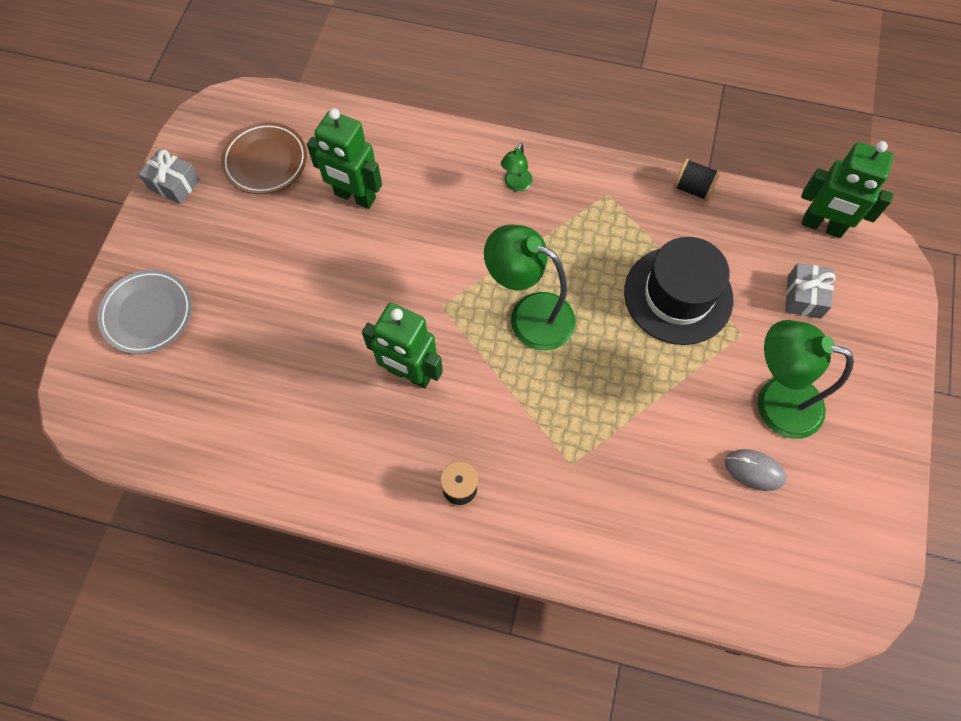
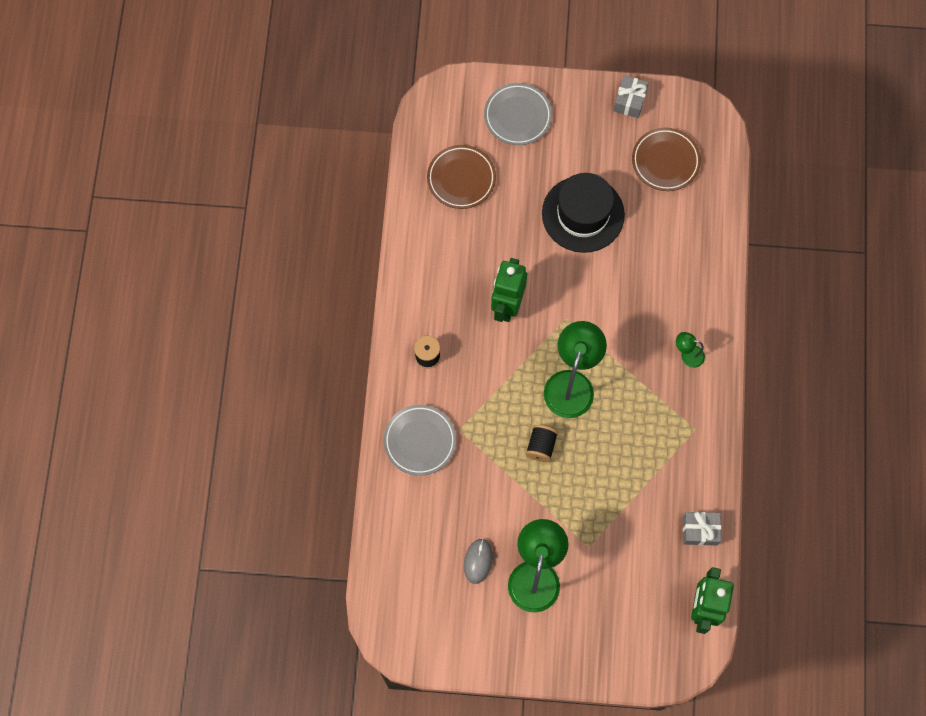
camera: 80 degrees right, 5 degrees up
(213, 400) = (461, 179): none -> brown plate
(355, 197) = (648, 235): green robot -> none
(580, 520) = (420, 441): none -> grey plate
(678, 295) = (612, 494): black hat -> black hat (583, 214)
(692, 188) = (716, 498): black spool -> black spool (541, 446)
(804, 297) = (631, 594): grey gift -> grey gift (700, 530)

